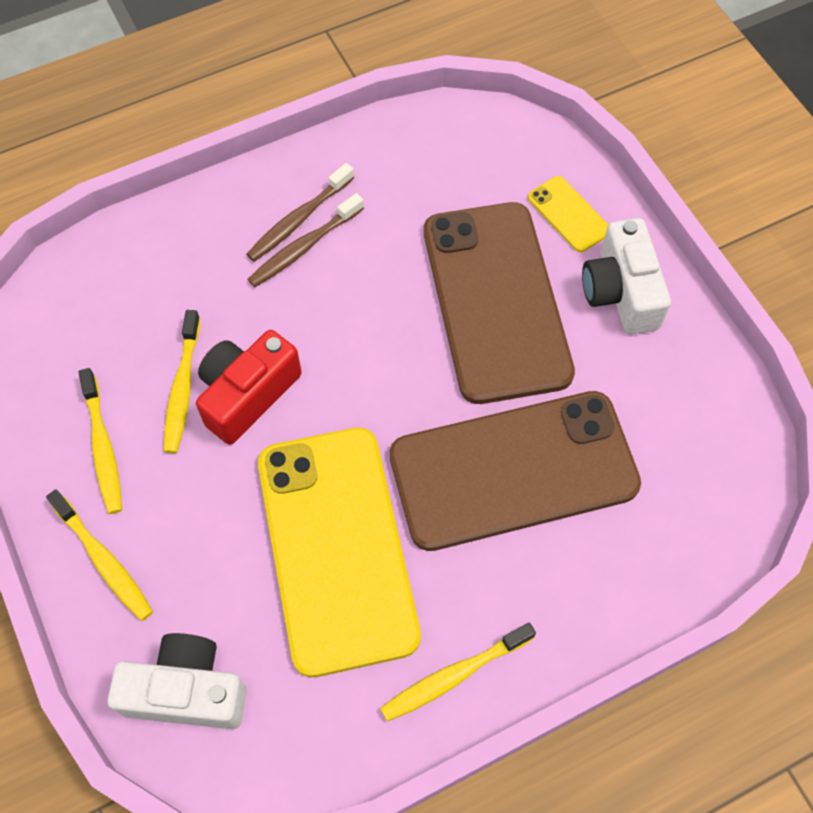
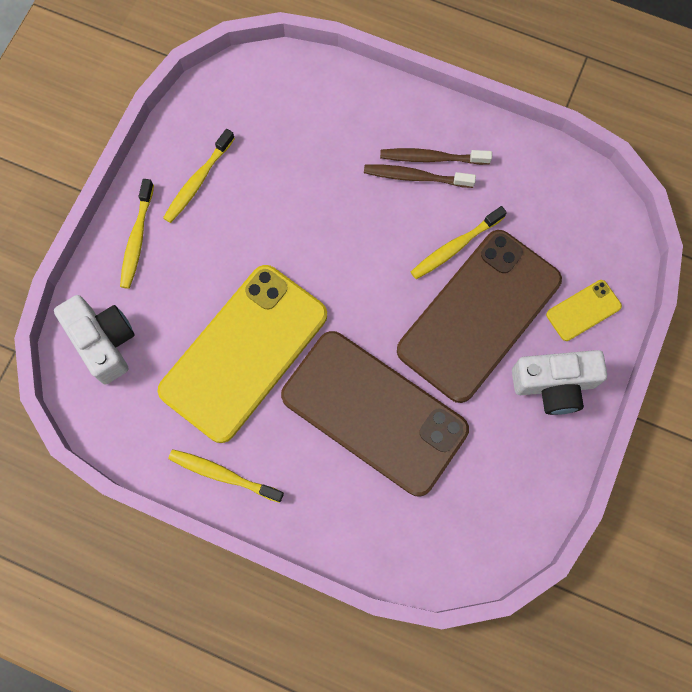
camera: 50 degrees right, 10 degrees up
(183, 388) = (268, 190): yellow toothbrush -> yellow toothbrush (455, 247)
(247, 394) = (294, 227): red camera -> none
(568, 214) = (583, 310): yellow phone -> yellow phone turned 45 degrees clockwise
(620, 292) = (554, 385): white camera -> white camera turned 135 degrees counterclockwise

